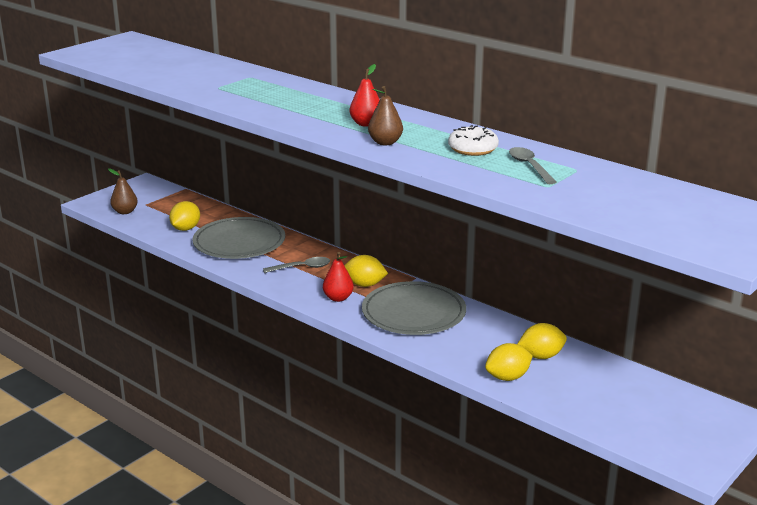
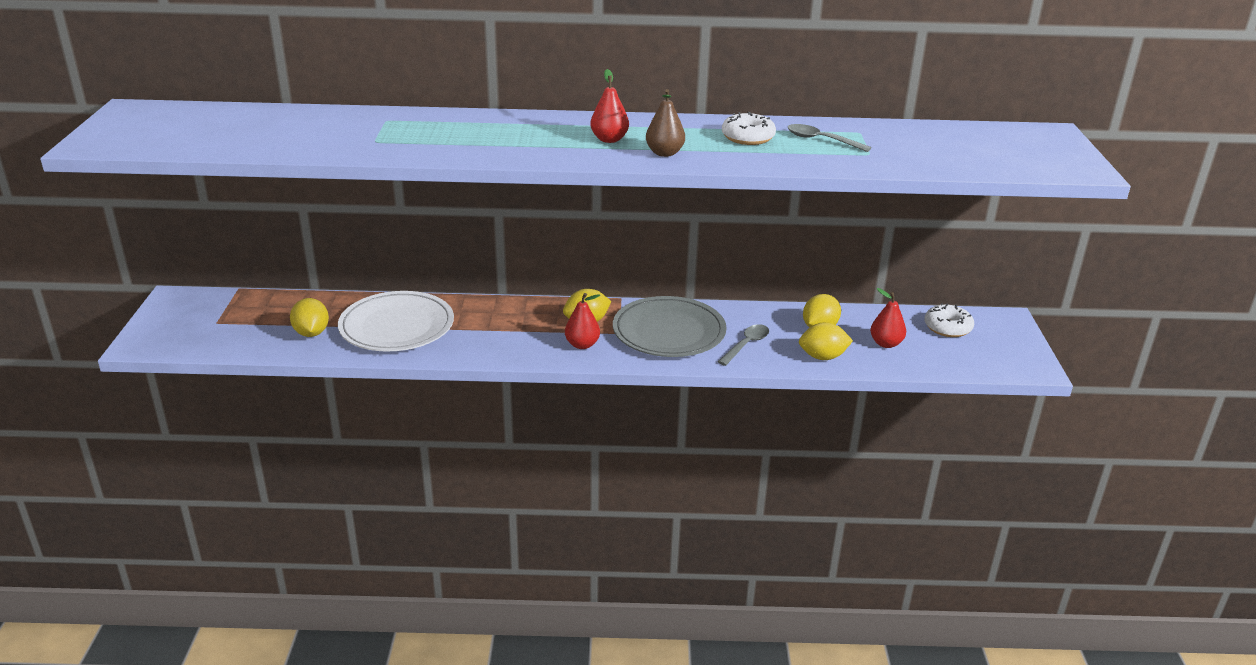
camera: 40 degrees left, 5 degrees up
(125, 212) = (204, 340): brown pear -> none
(239, 243) = (397, 326): grey plate -> white plate
(301, 268) = (502, 328): grey spoon -> grey spoon (746, 345)
(507, 377) = (822, 357): yellow lemon -> yellow lemon turned 60 degrees clockwise
(581, 390) = (886, 343): none -> red pear
(662, 401) = (947, 327): none -> white donut

